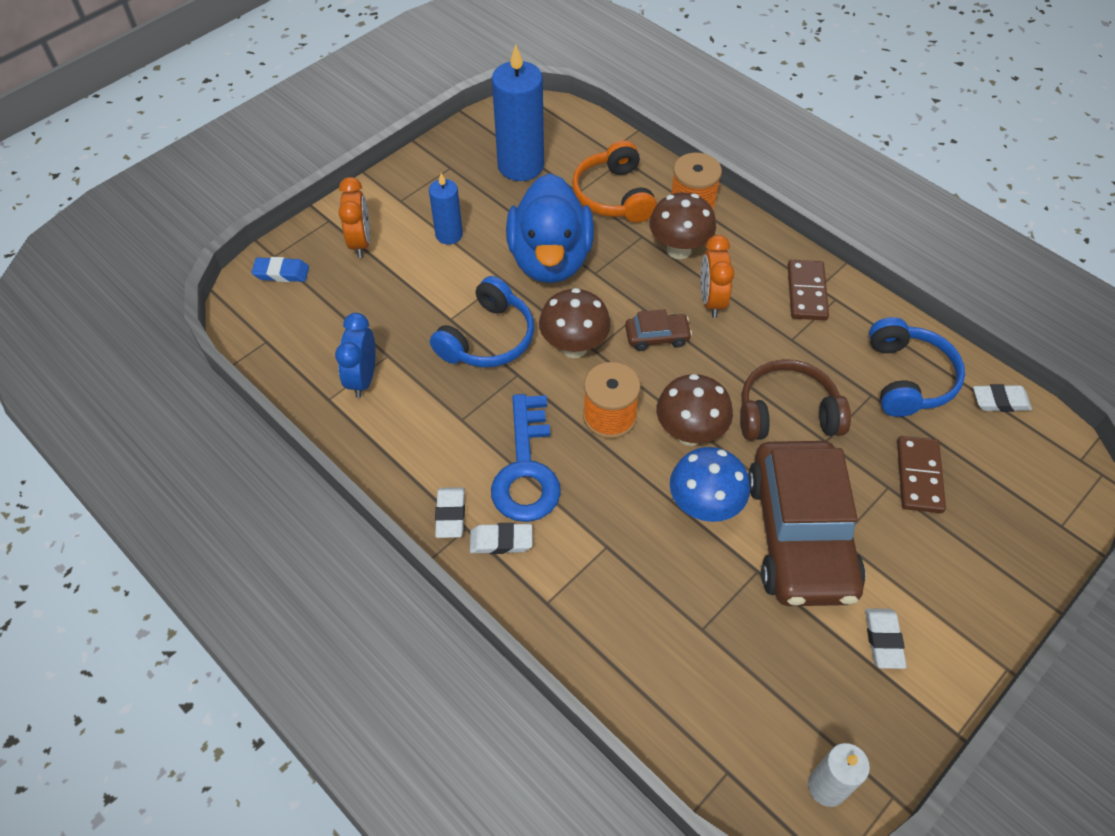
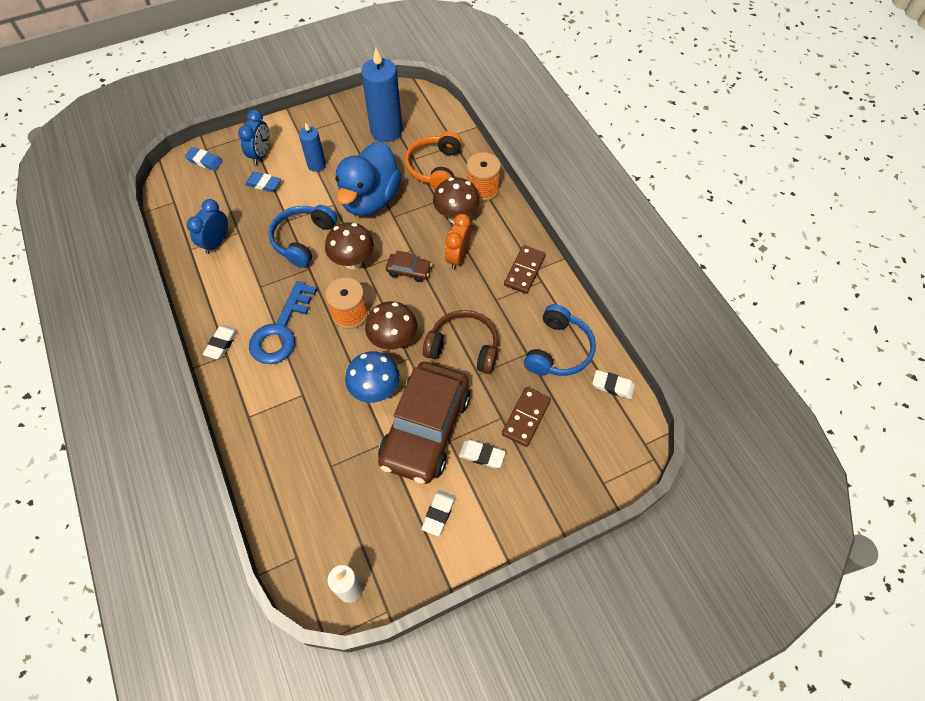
camera: 20 degrees right, 5 degrees up
(360, 242) = (261, 154): orange clock -> blue clock
(387, 280) = (263, 184): none -> blue eraser
(487, 338) = (303, 239): blue headphones -> blue headphones turned 150 degrees clockwise
(501, 541) = (242, 370): white eraser -> white eraser (482, 455)

